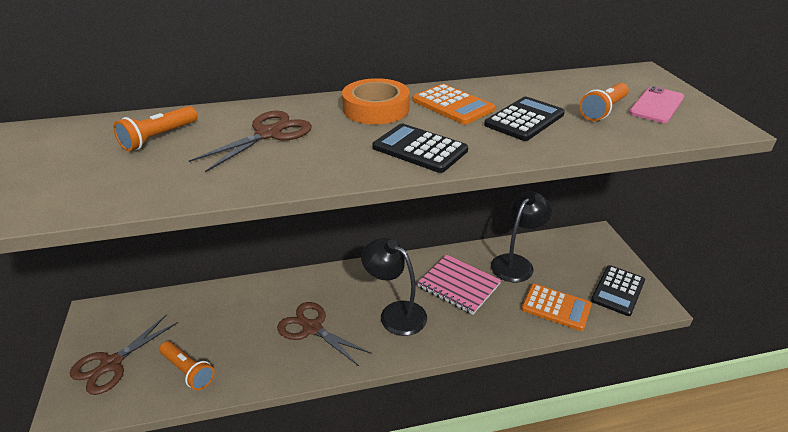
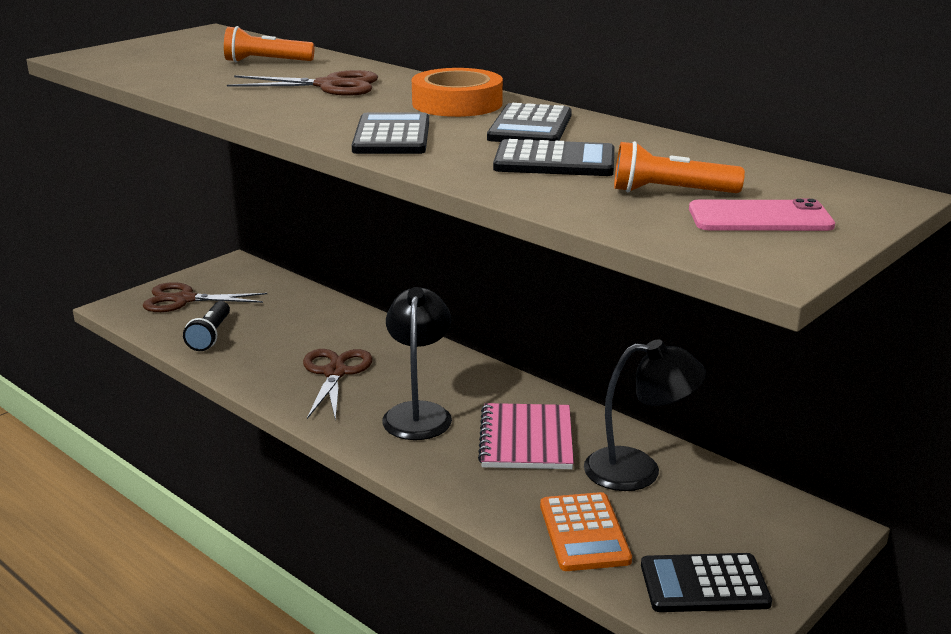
camera: 55 degrees right, 10 degrees down
(188, 371) = (210, 336): orange flashlight -> black flashlight
(453, 105) = (530, 127): orange calculator -> black calculator

